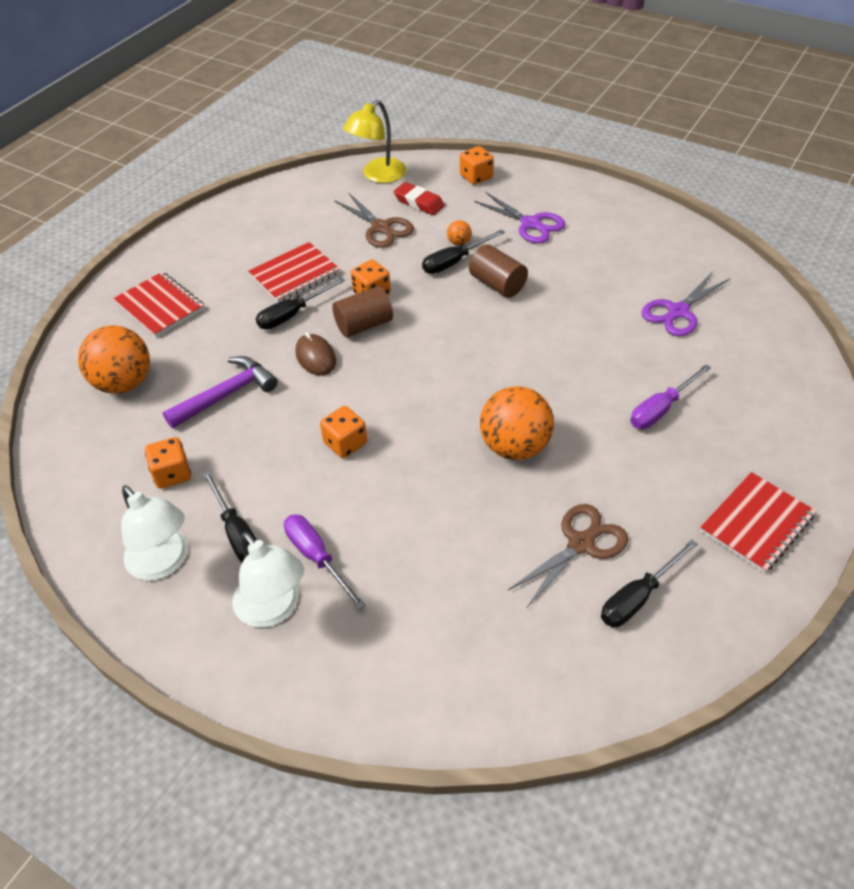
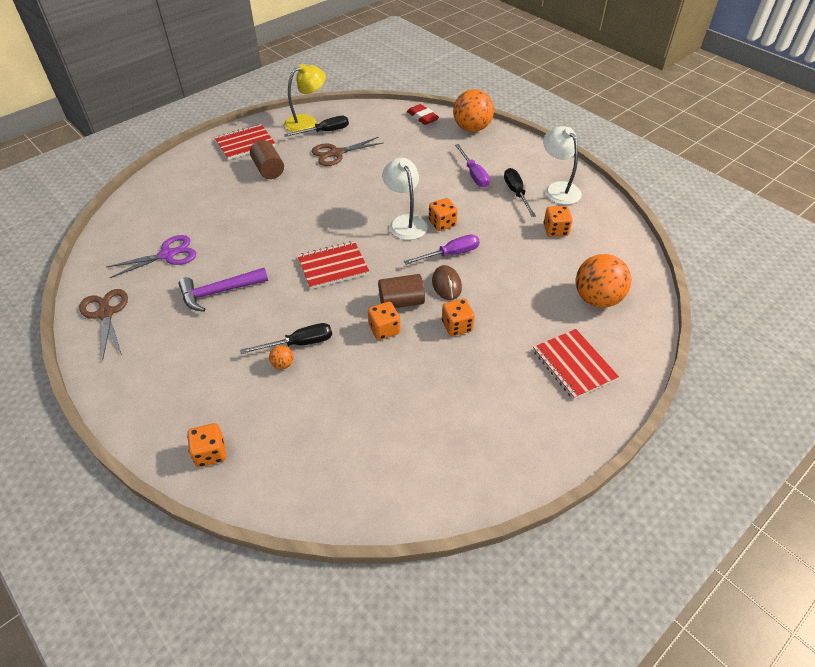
camera: 165 degrees left, 0 degrees up
(226, 394) = (517, 272): purple hammer -> purple hammer (219, 292)
(273, 609) = (500, 160): white lamp -> white lamp (405, 222)
(292, 314) = (457, 326): black screwdriver -> orange dice
(294, 274) = (446, 368): red notebook -> red notebook (333, 266)
(378, 175) = (315, 492): yellow lamp -> yellow lamp (307, 122)
(381, 227) = (346, 405): brown scissors -> brown scissors (106, 313)
(419, 202) = (291, 430): red eraser -> red eraser (422, 117)
(497, 284) = (278, 311): brown cylinder -> brown cylinder (268, 169)
(515, 447) = (340, 200): orange ball -> orange ball (472, 128)
(530, 224) = (205, 368): purple scissors -> none
(661, 409) = (240, 200): purple screwdriver -> purple screwdriver (450, 254)

